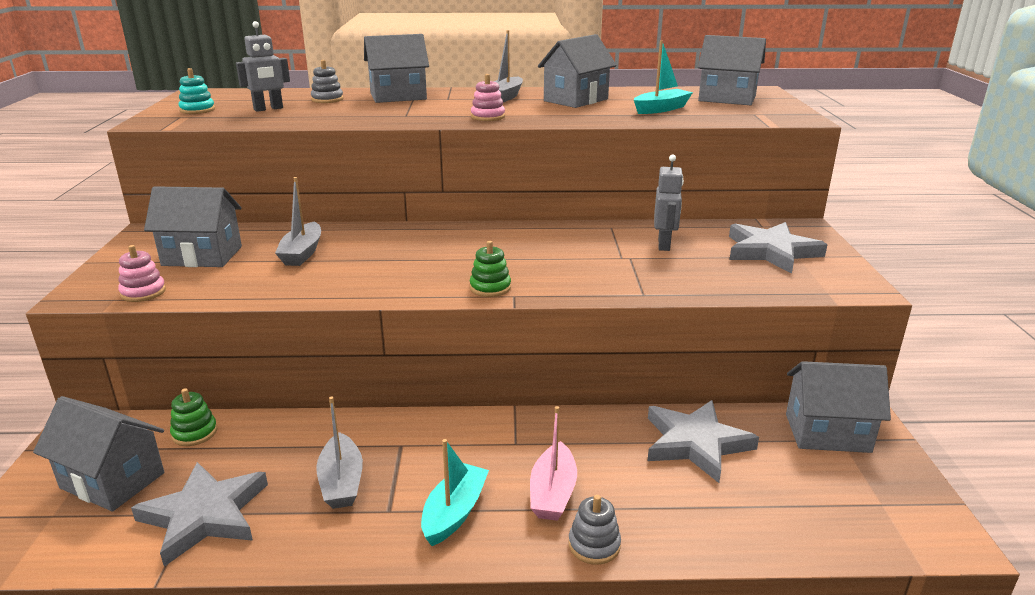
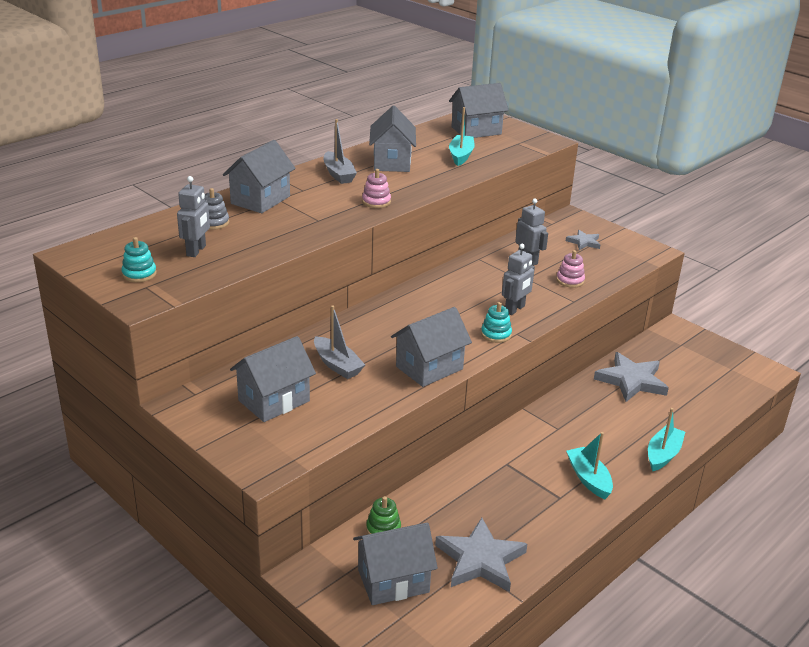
camera: 45 degrees left, 5 degrees up
(143, 292) = (302, 445): pink stacking toy -> pink stacking toy (570, 280)
(341, 482) = (514, 500): grey boat -> none
(490, 288) = (496, 334): green stacking toy -> turquoise stacking toy
(553, 493) = (612, 442): pink boat -> none
(558, 276) = (515, 309): none -> grey robot
(594, 545) = (663, 454): grey stacking toy -> turquoise boat
(771, 251) = (584, 242): grey star -> grey star, size x0.53
(827, 433) = (672, 344): grey house -> grey house (429, 368)

